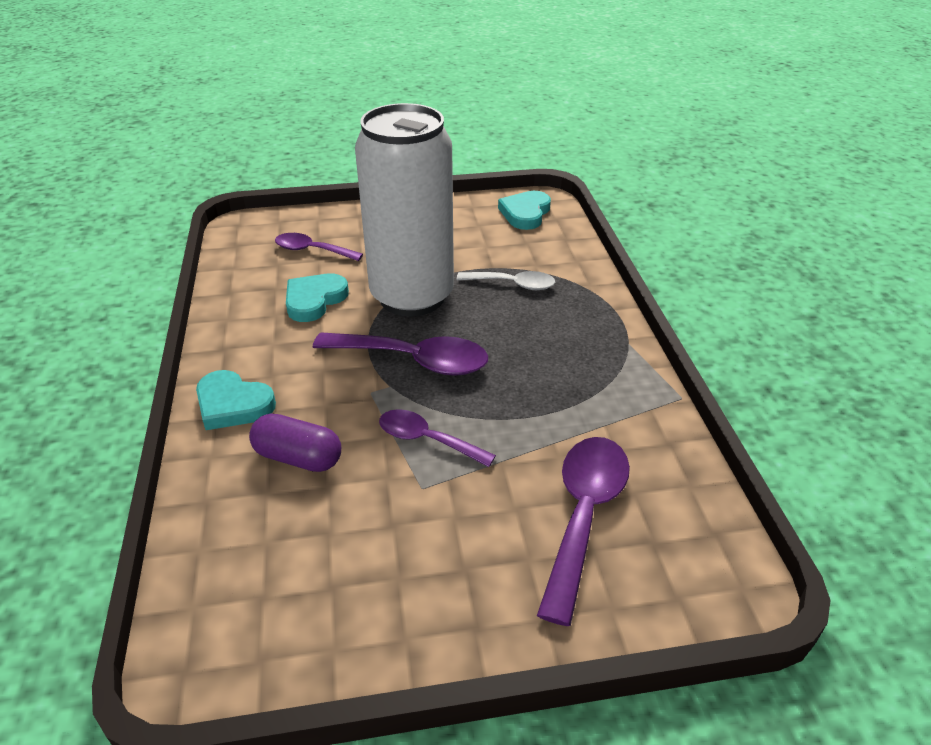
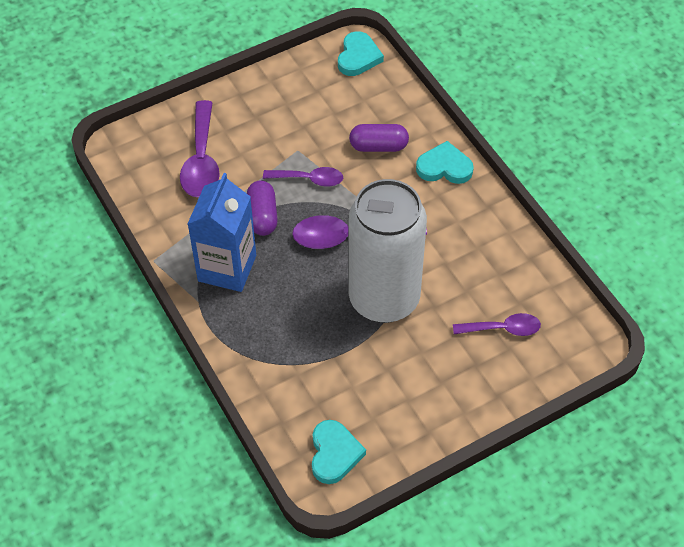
camera: 160 degrees right, 15 degrees up
(314, 300) = (458, 271): turquoise heart -> turquoise heart (358, 57)
(512, 284) = (308, 340): white spoon -> none
(515, 411) = (262, 216): none -> purple capsule
(583, 365) = (227, 268): none -> blue carton

